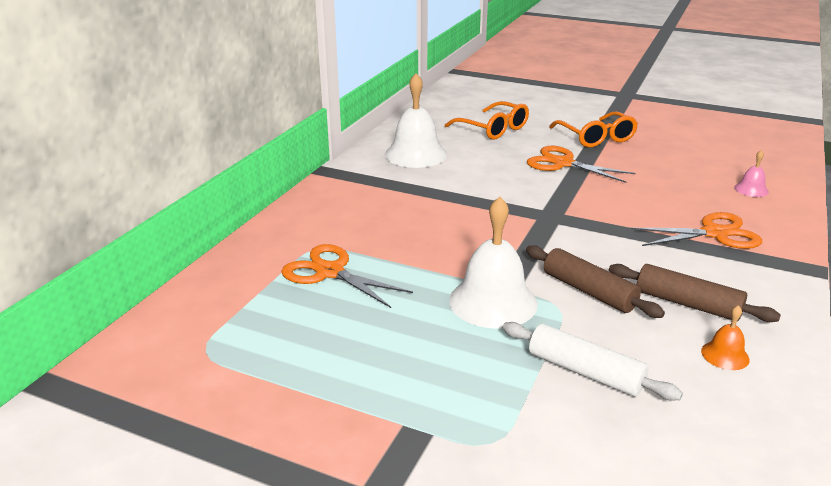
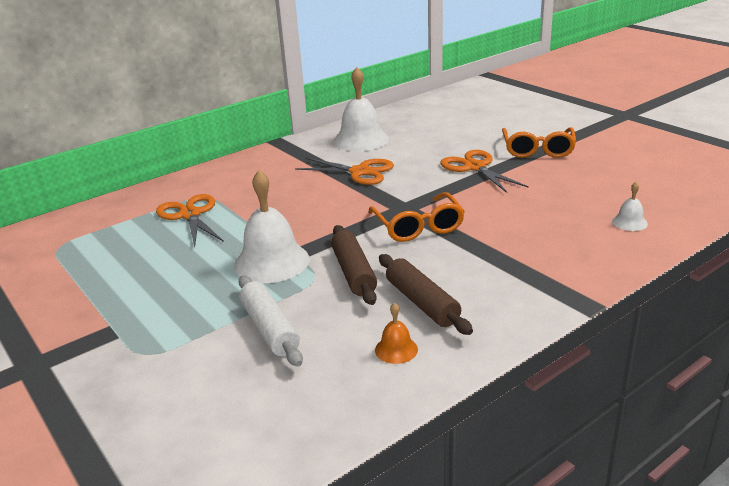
camera: 30 degrees right, 0 degrees up
(493, 129) = (452, 129): orange glasses -> orange glasses (418, 226)
(714, 233) = (532, 253): orange scissors -> orange scissors (360, 172)
(751, 189) = (629, 222): pink bell -> white bell

